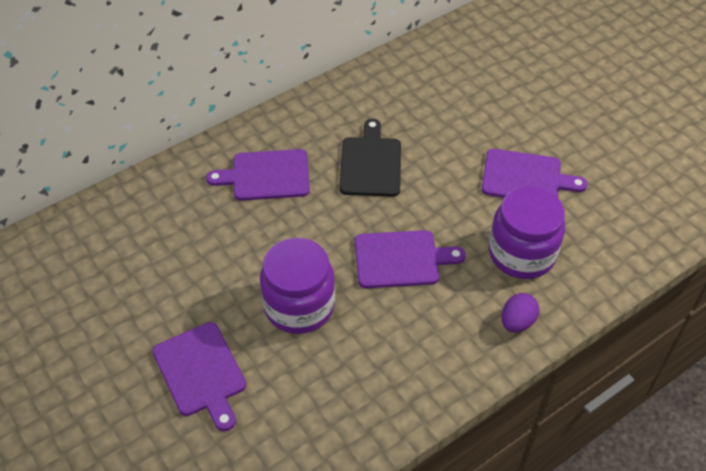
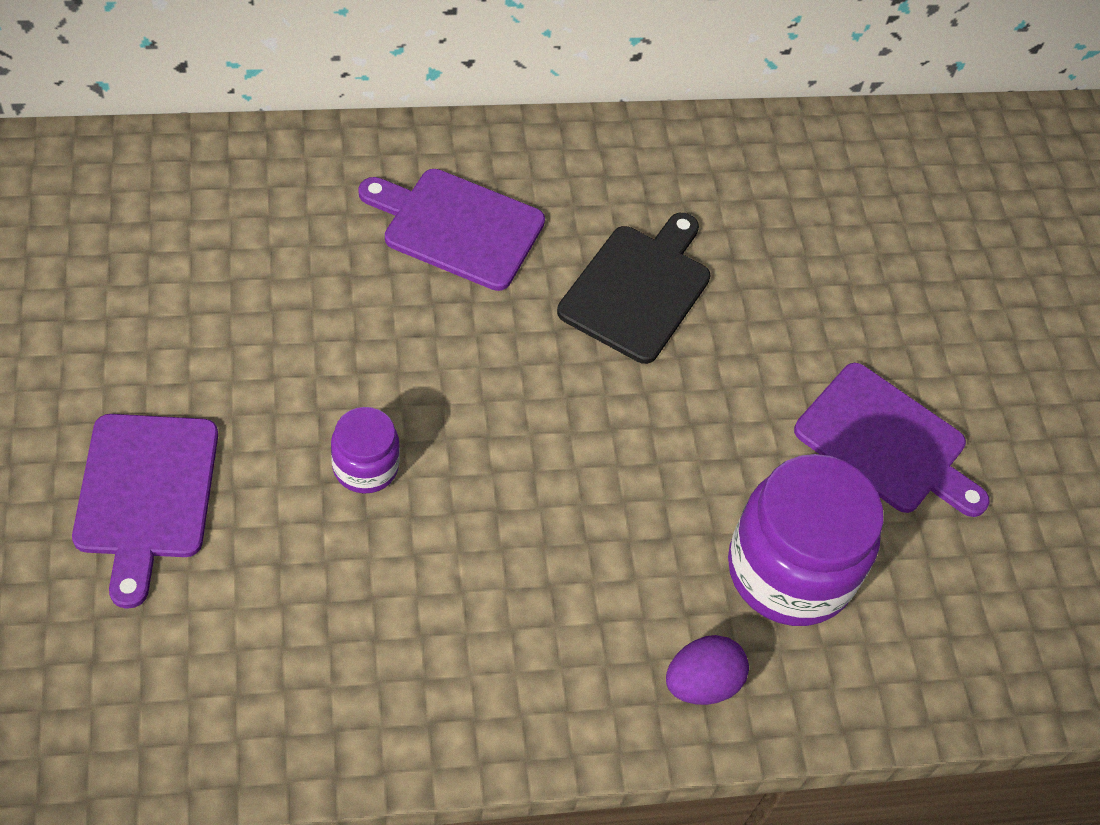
camera: 20 degrees right, 5 degrees up
(299, 306) = (365, 467): purple jar -> purple jar, size x0.51
(401, 259) = (579, 474): purple cutting board -> none

